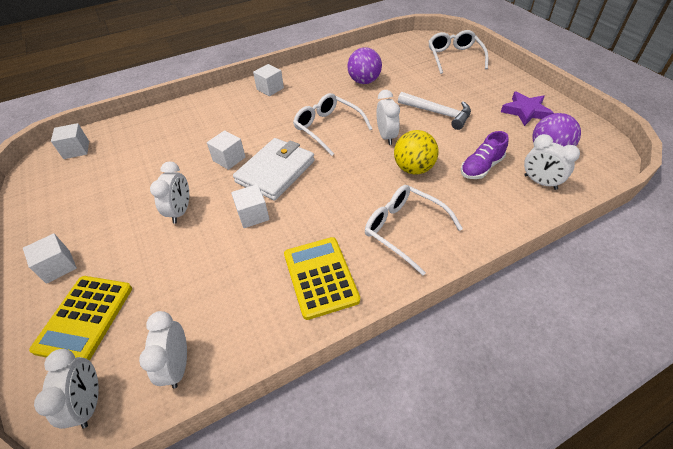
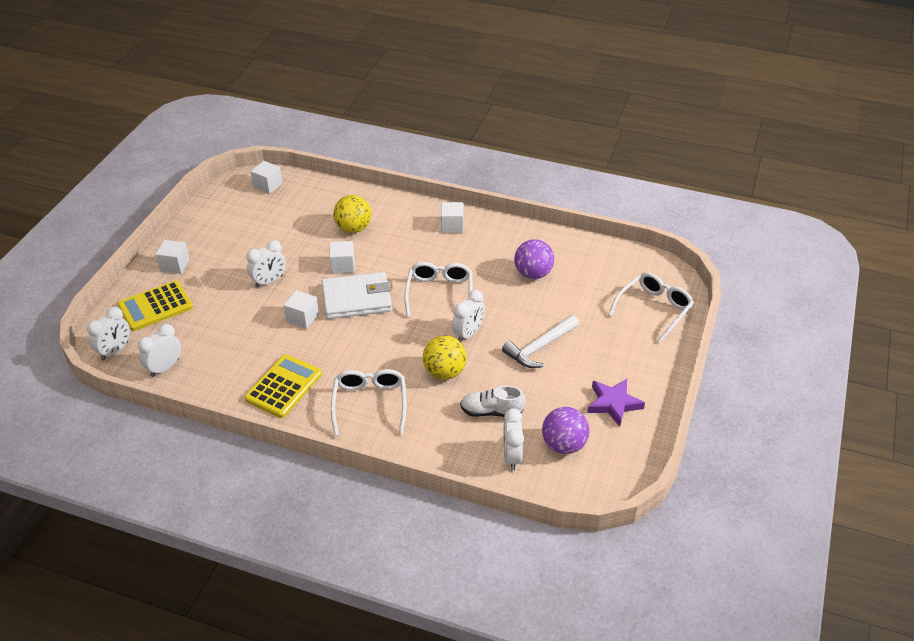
camera: 45 degrees right, 5 degrees down
(199, 132) = (353, 228): none -> yellow ball
(438, 113) = (539, 347): white hammer -> white hammer turned 60 degrees clockwise
(481, 167) = (491, 411): purple shoe -> white shoe

